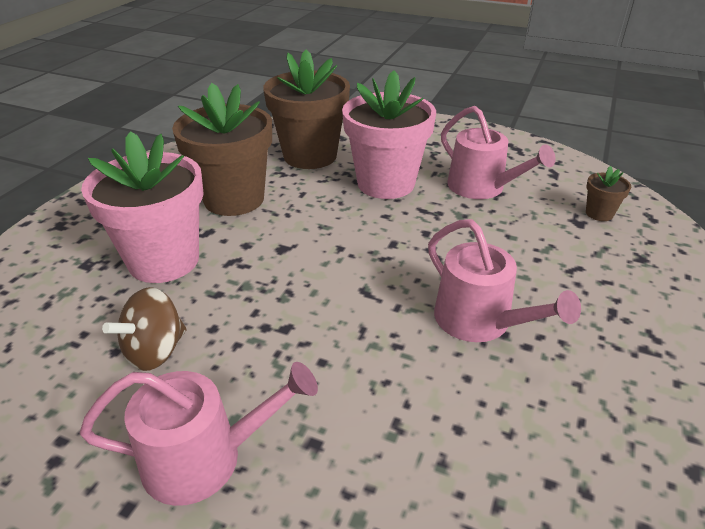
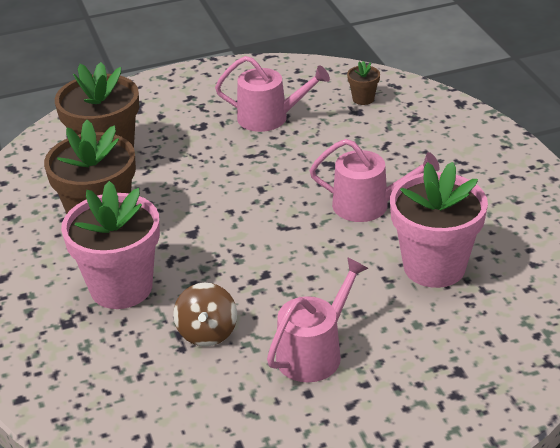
camera: 40 degrees left, 0 degrees up
(386, 183) = (198, 149): pink flower pot -> pink flower pot (434, 267)

